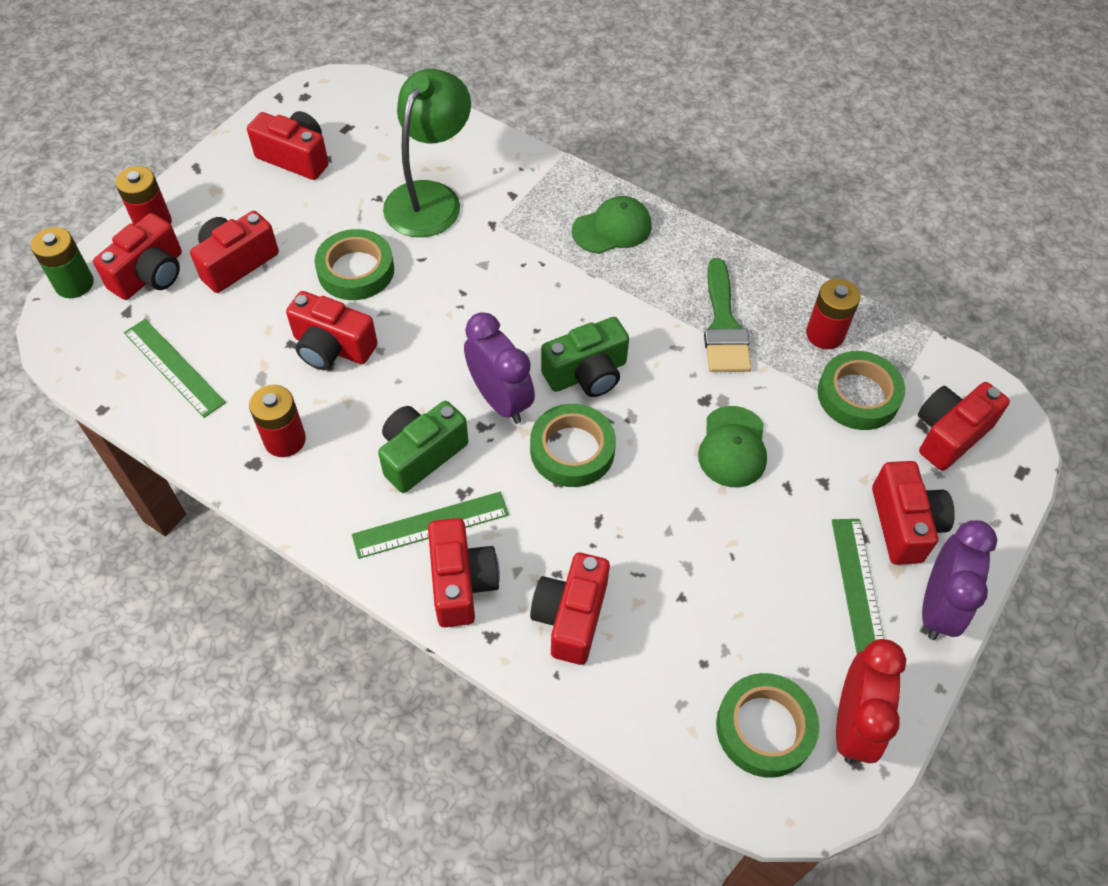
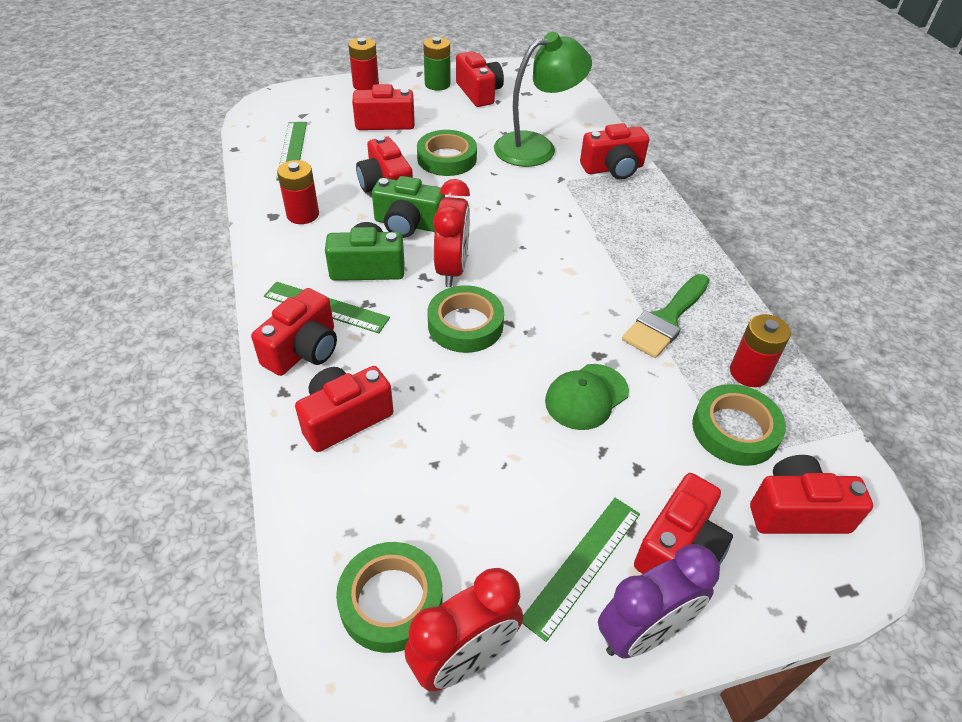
camera: 40 degrees right, 10 degrees down
(74, 284) = (294, 91): green battery -> green battery (437, 84)
(150, 274) = (335, 105): red camera -> red camera (613, 168)
(500, 400) = (452, 269): purple clock -> red clock
(587, 373) = (528, 289): green camera -> green camera (408, 224)
(612, 228) = (643, 221): green cap -> none

